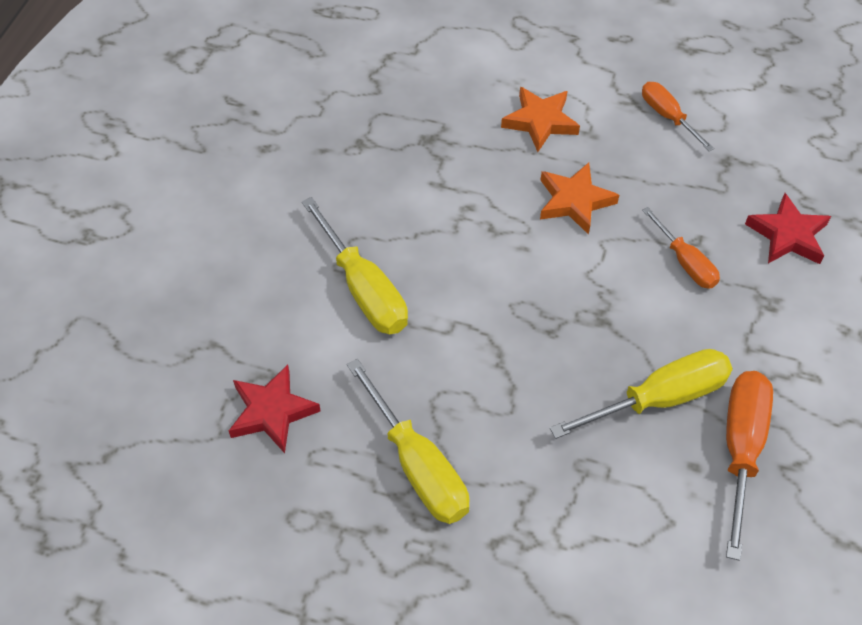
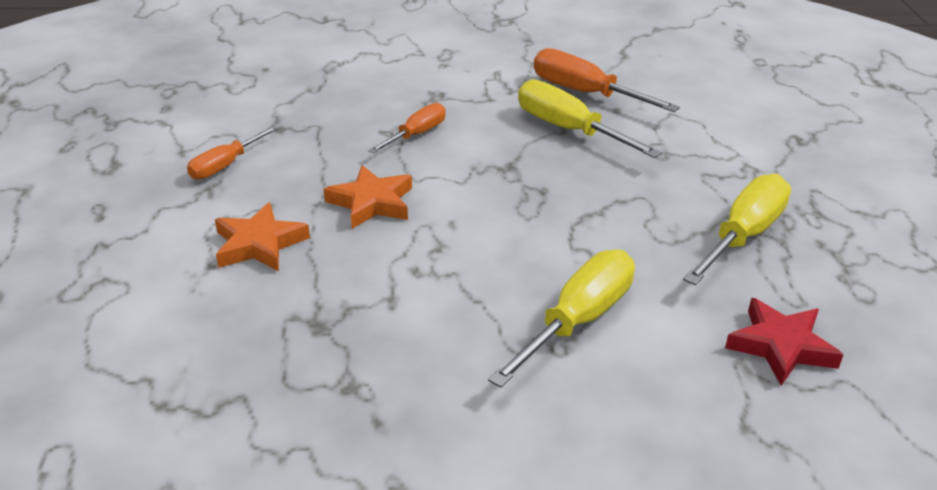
camera: 110 degrees left, 20 degrees down
(741, 450) = (586, 93): orange screwdriver -> orange screwdriver turned 45 degrees clockwise
(788, 235) = (358, 93): red star -> none

